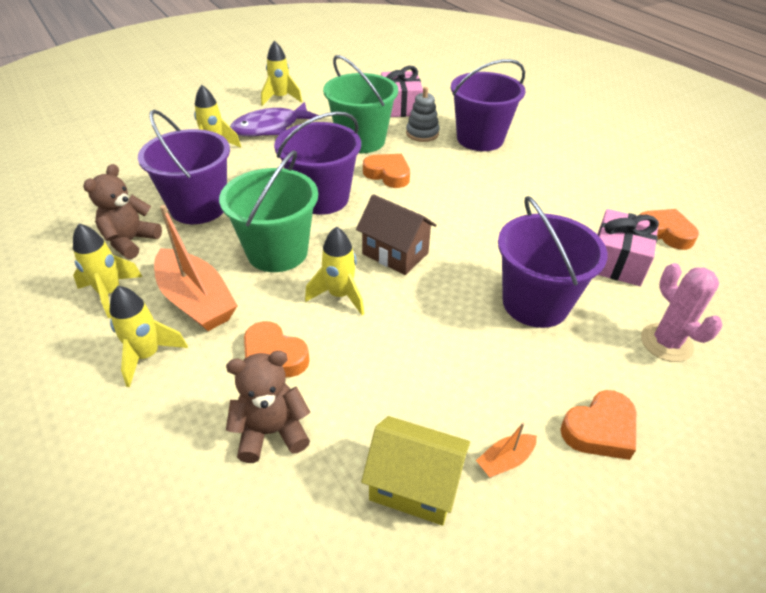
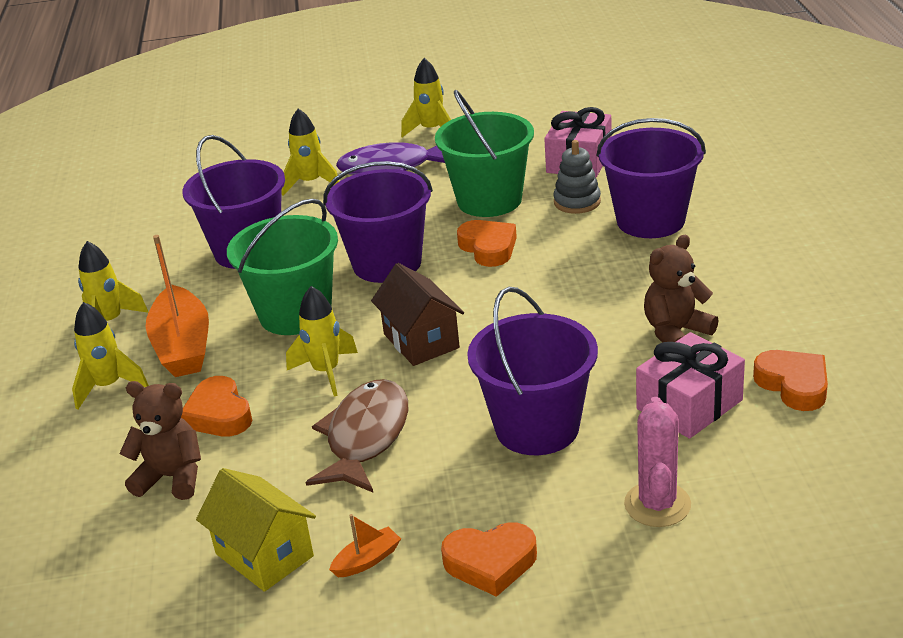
camera: 30 degrees right, 10 degrees down
(130, 241) = (159, 275): brown teddy bear -> brown teddy bear (676, 332)
(415, 345) = (365, 437): none -> brown fish
(505, 460) = (367, 560): orange boat -> orange boat turned 150 degrees clockwise

